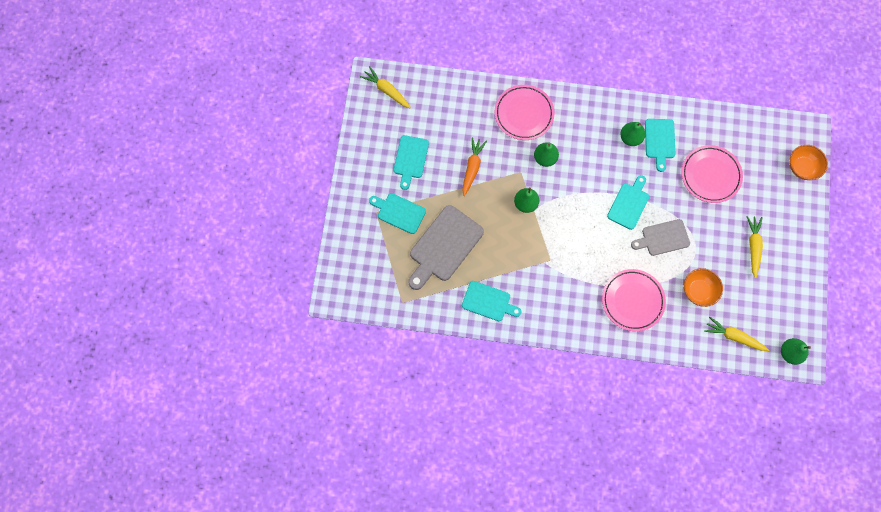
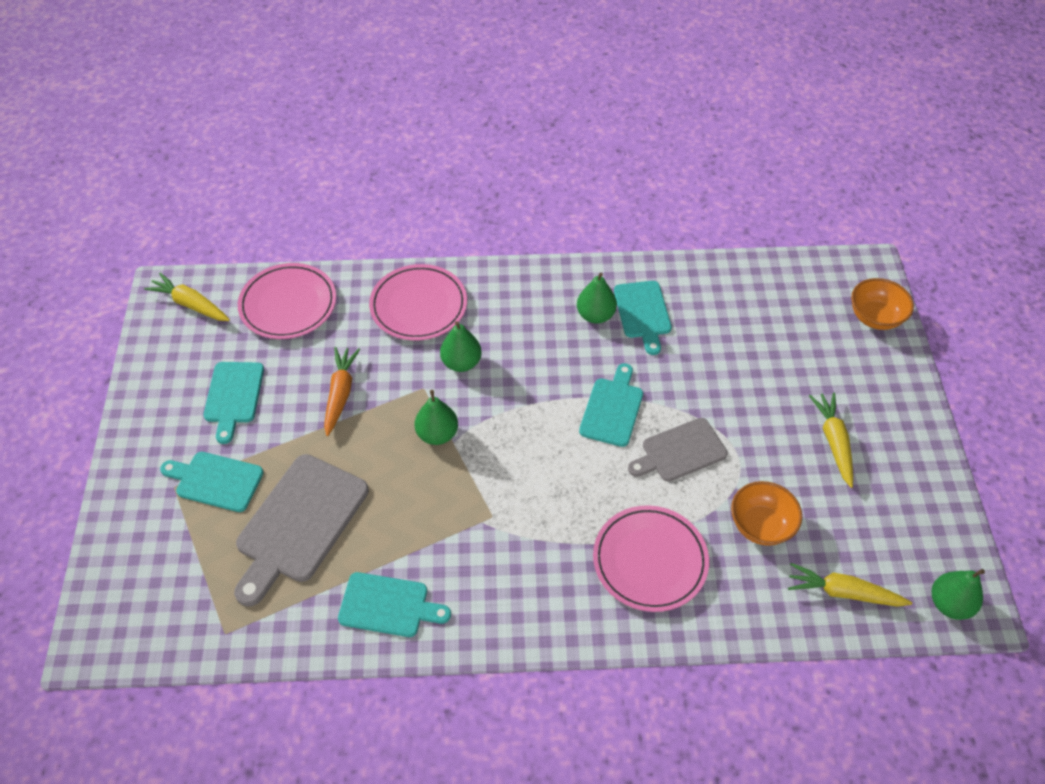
camera: 10 degrees left, 20 degrees down
(710, 175) = (735, 348): pink plate -> pink plate (288, 305)

